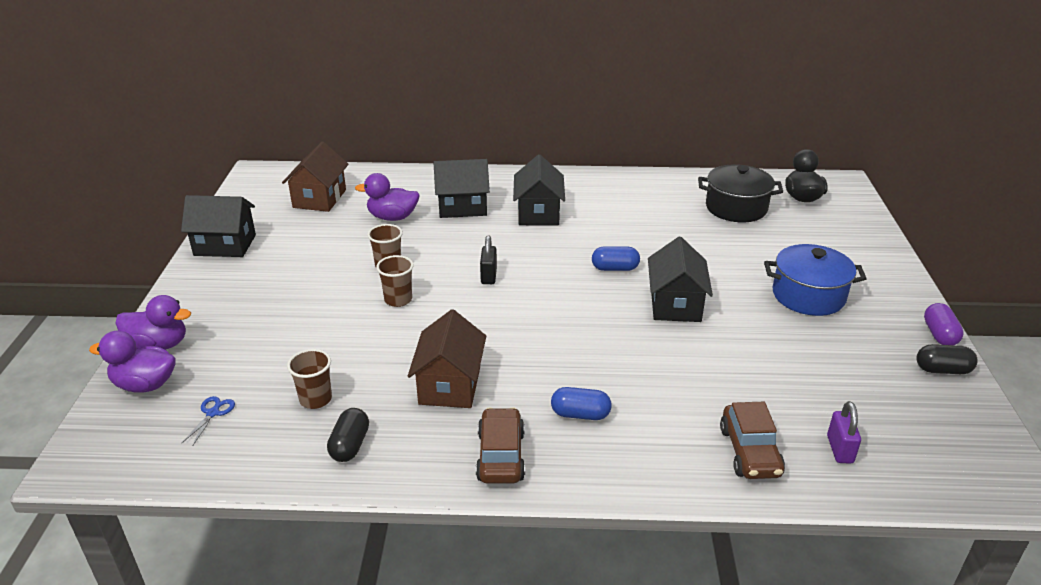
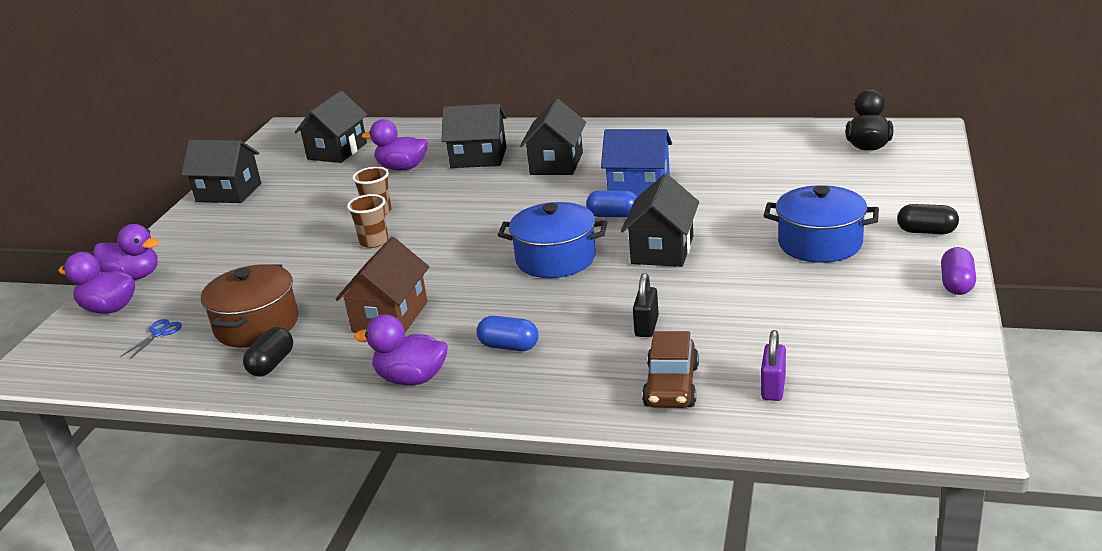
camera: 15 degrees right, 5 degrees down
(315, 399) = (257, 325): brown cup -> brown pot
(319, 198) = (337, 151): brown house -> black house
(488, 276) = (475, 221): black padlock -> black padlock (646, 326)
(501, 456) = (411, 378): brown car -> purple duck
(582, 316) = (555, 259): none -> blue pot
(624, 237) = (639, 186): none -> blue house
(736, 208) = (782, 157): black pot -> none
(942, 370) = (939, 318): black capsule -> black capsule (926, 231)

